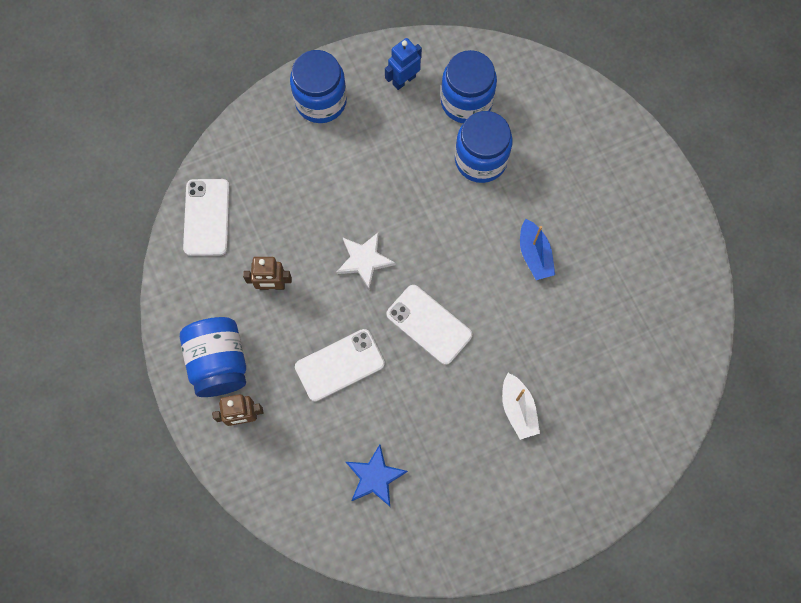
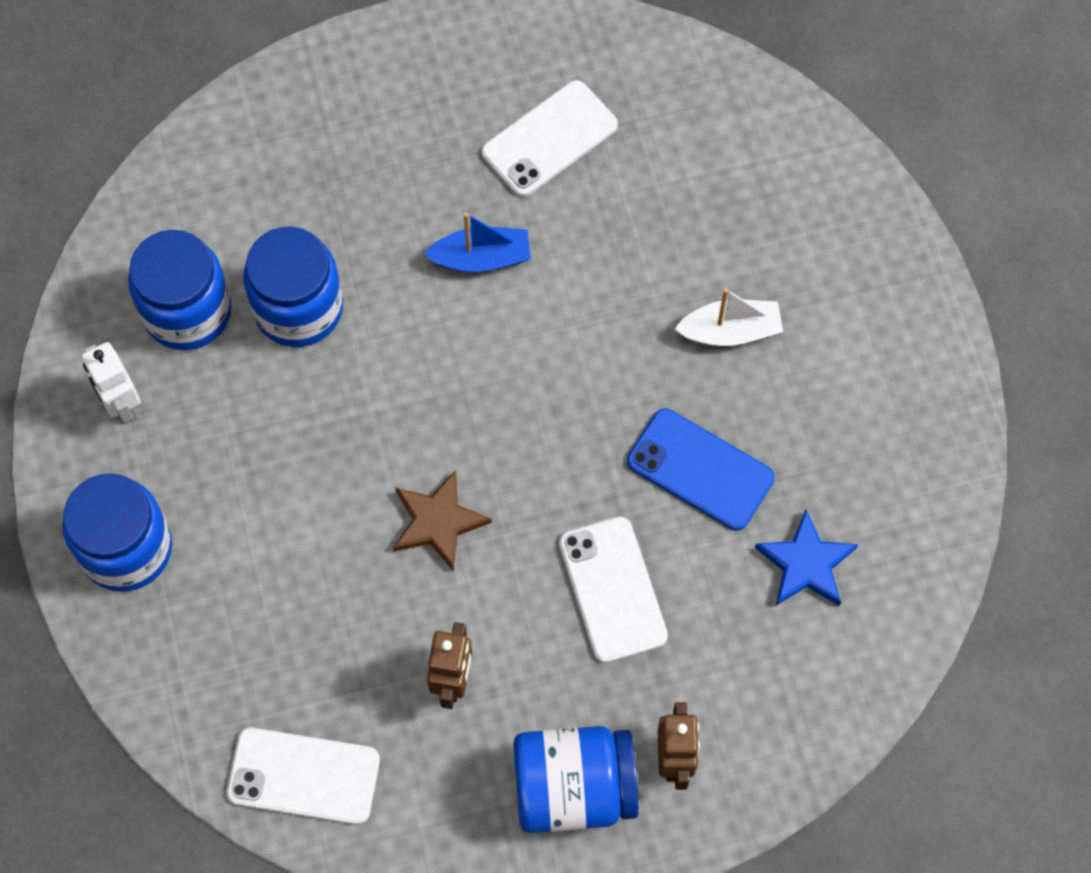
camera: 80 degrees left, 5 degrees down
(364, 260) = (438, 522): white star -> brown star
(404, 80) = (121, 404): blue robot -> white robot
(423, 404) = (700, 470): none -> blue phone
(429, 324) = (569, 439): white phone -> white phone (549, 139)

